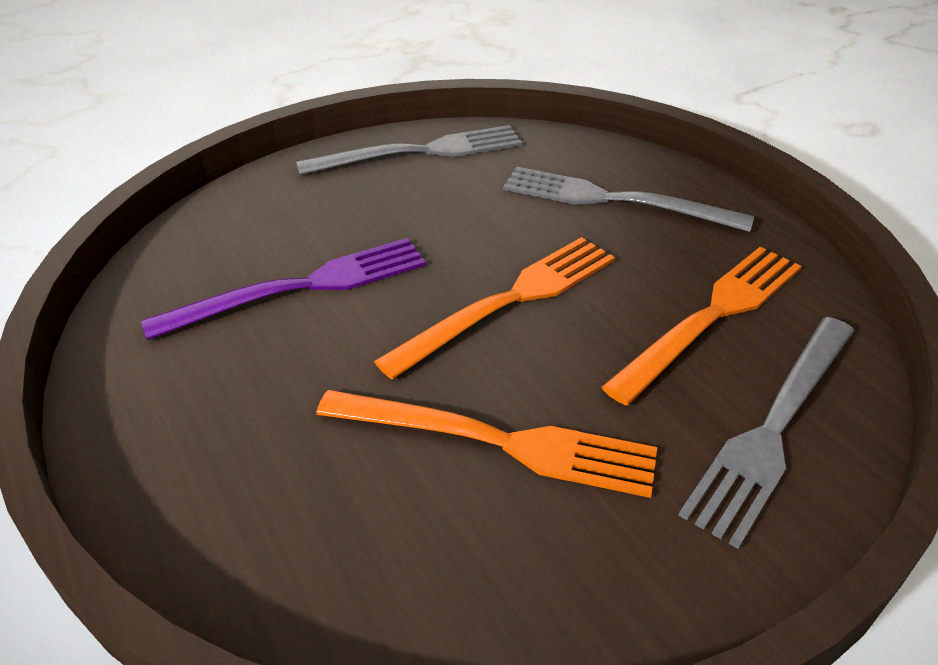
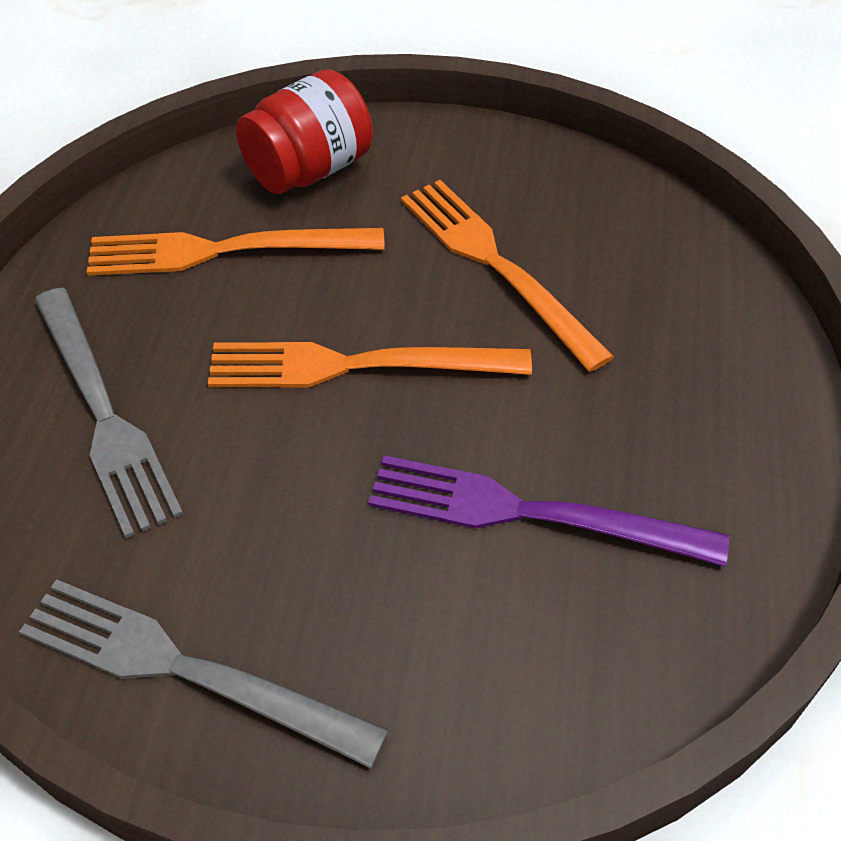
camera: 140 degrees left, 10 degrees up
(774, 426) = (309, 170): grey fork -> red jar

